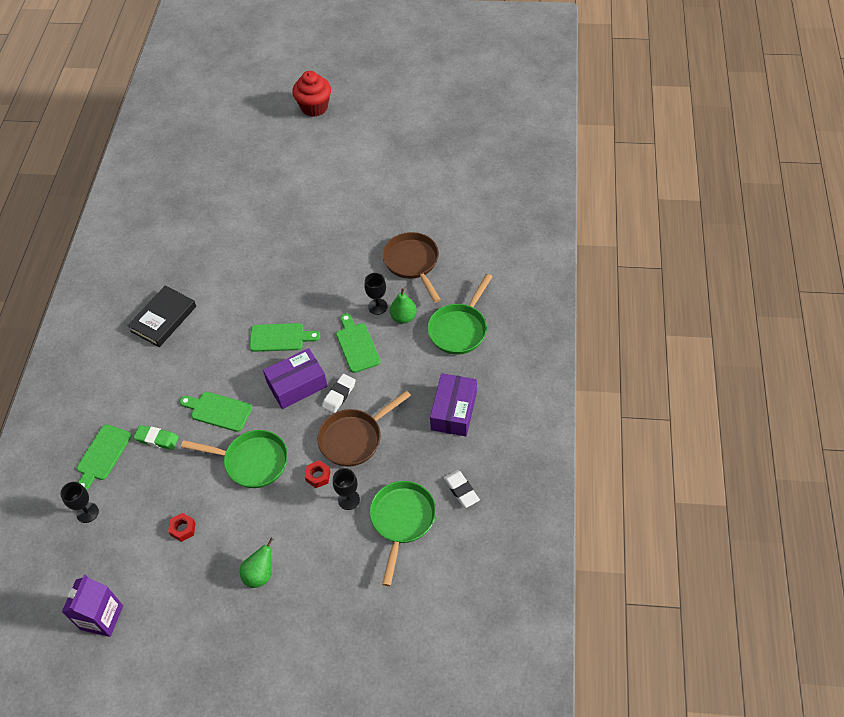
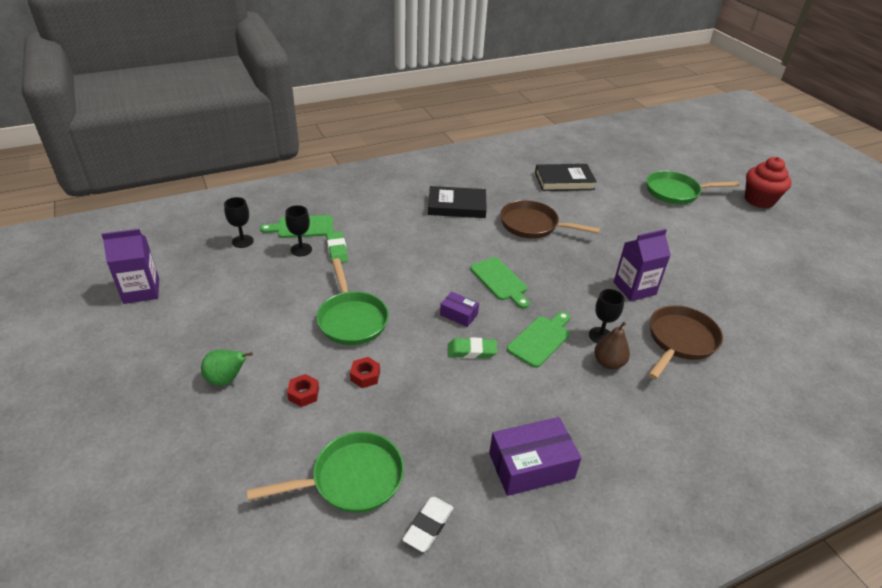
camera: 55 degrees right, 15 degrees down
(183, 529) = (253, 303): red nut -> red nut (303, 394)
(190, 219) = (564, 181): none -> black book
(218, 411) = (391, 274): green cutting board -> none
(297, 385) = (458, 314): purple box -> purple box, size x0.55
(339, 395) = (471, 351): white eraser -> green eraser
(348, 255) = (634, 288): none -> purple carton
(348, 499) = (351, 415): black goblet -> black goblet (301, 249)
(354, 438) = (429, 386): brown pan -> brown pan (533, 225)
(403, 317) = (608, 363): green pear -> brown pear
(459, 329) = (642, 421): green pan -> green pan (675, 192)

